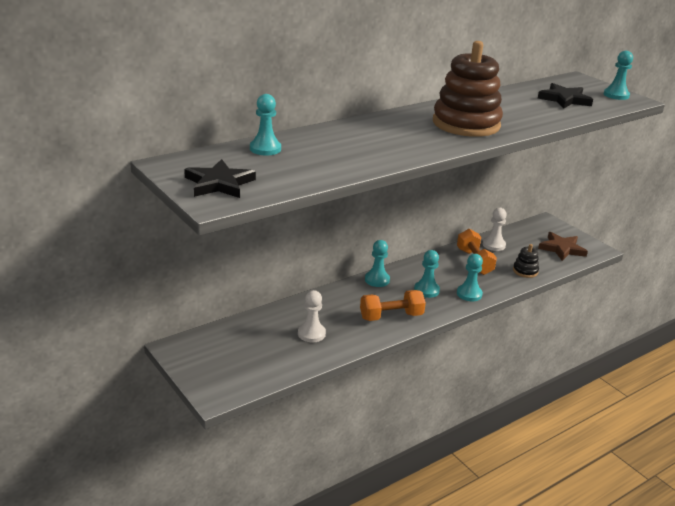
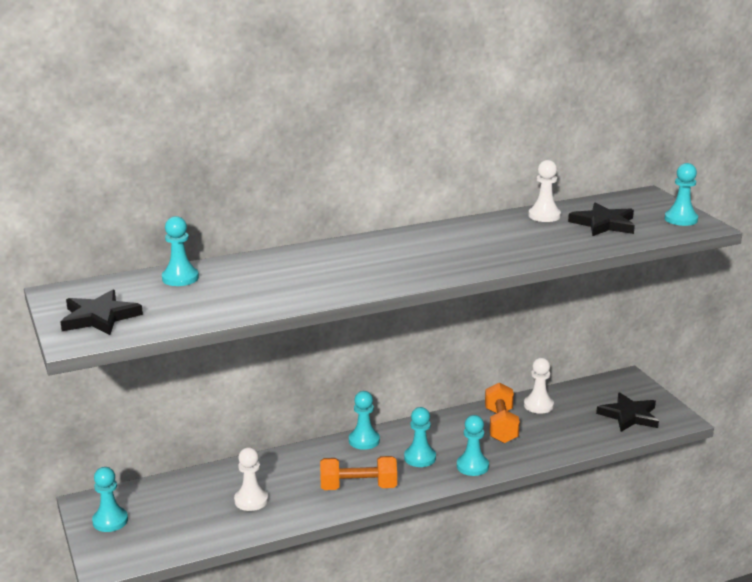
camera: 15 degrees right, 5 degrees down
(202, 360) = (110, 521): none -> turquoise pawn
(466, 124) = (446, 254): brown stacking toy -> none
(516, 94) = (544, 216): none -> white pawn
(525, 271) = (563, 442): black stacking toy -> none
(562, 249) = (629, 416): brown star -> black star

